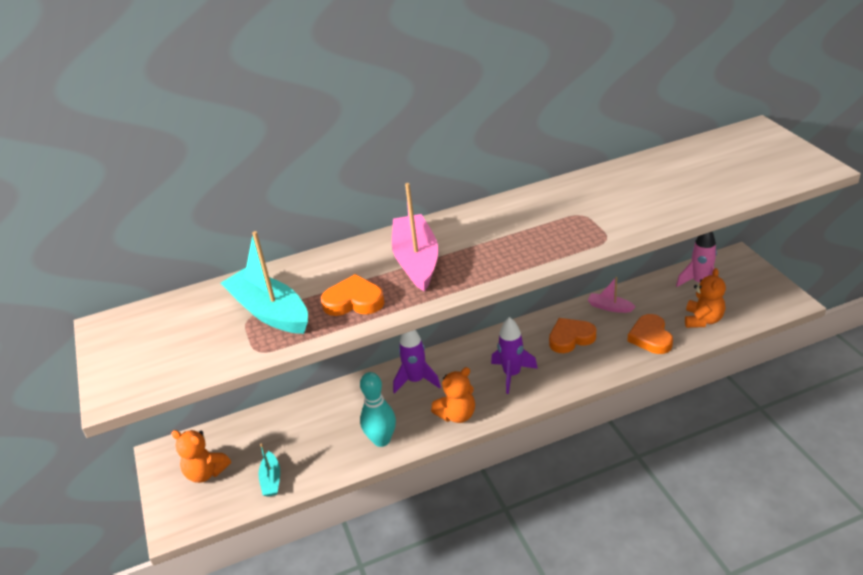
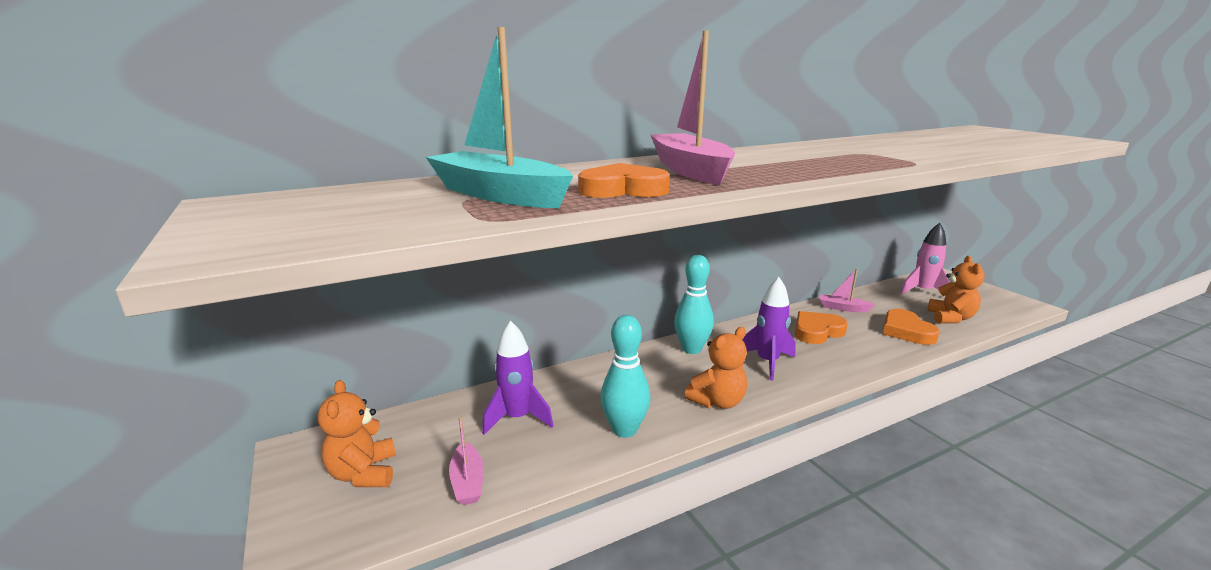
camera: 10 degrees left, 15 degrees down
(206, 472) = (364, 473): orange teddy bear -> orange teddy bear turned 60 degrees clockwise
(271, 480) = (468, 482): turquoise boat -> pink boat
(416, 381) = (651, 368): purple rocket -> purple rocket (517, 418)
(455, 359) = (691, 349): none -> turquoise bowling pin

